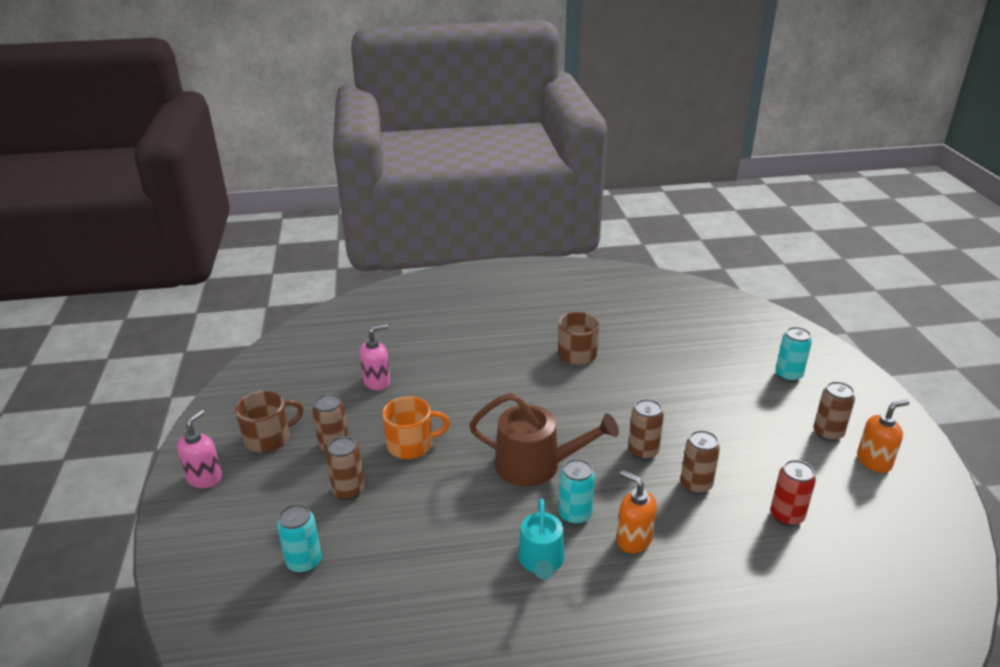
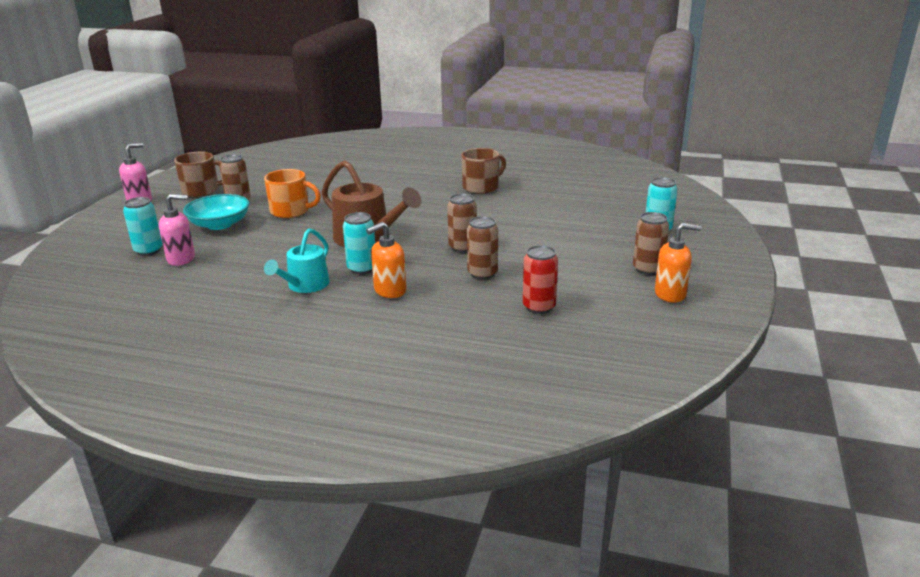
camera: 25 degrees right, 5 degrees down
(348, 491) = (220, 224): brown can -> turquoise bowl
(377, 382) = (308, 177): pink soap dispenser -> pink soap dispenser (181, 259)
(633, 540) = (389, 291): orange soap dispenser -> orange soap dispenser turned 105 degrees counterclockwise

